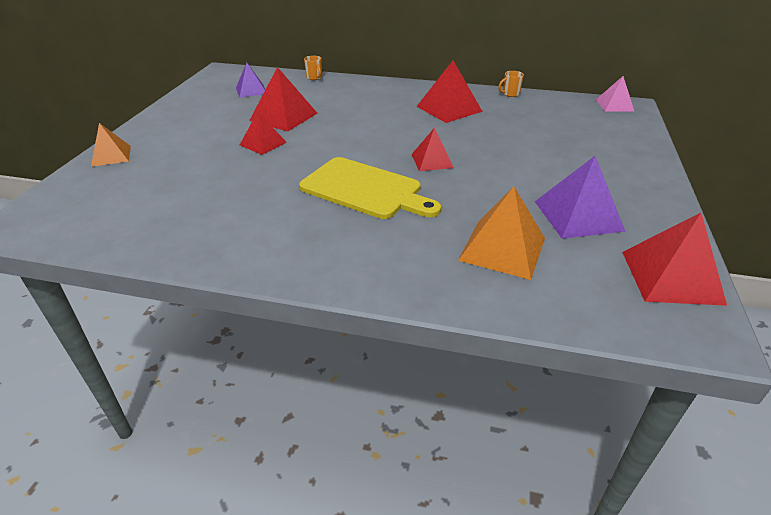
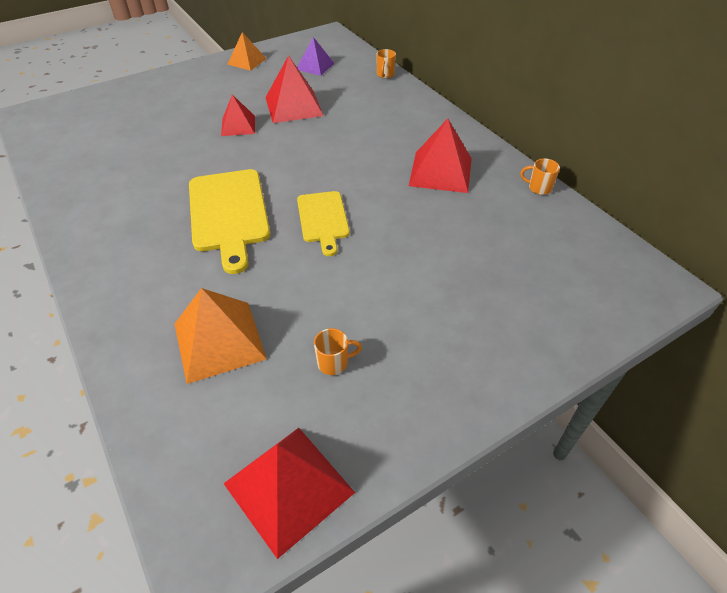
camera: 45 degrees right, 10 degrees up
(111, 156) = (143, 85): orange pyramid -> orange pyramid (247, 61)
(432, 161) = (323, 219): red pyramid -> yellow cutting board
(578, 216) = (334, 363): purple pyramid -> orange mug
(614, 105) = (641, 272): pink pyramid -> none

